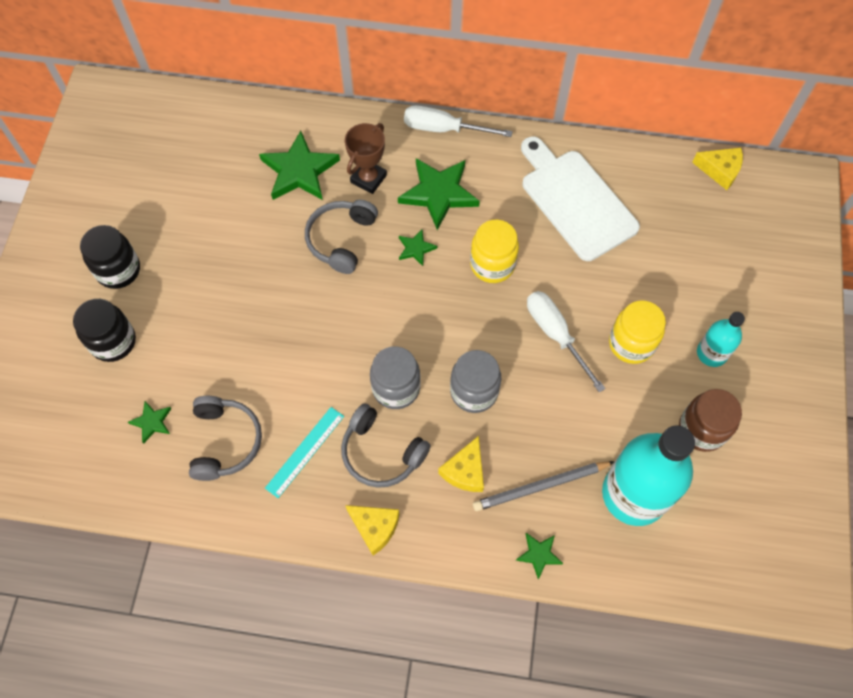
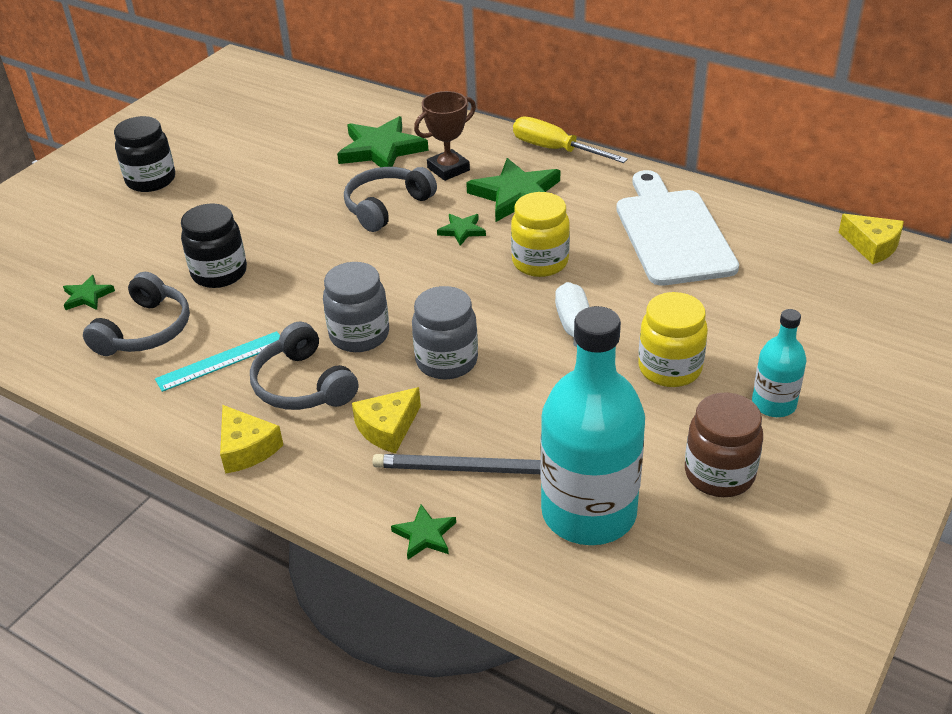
camera: 25 degrees right, 25 degrees down
(113, 342) = (102, 228): black jar -> black jar (219, 273)
(443, 129) = (555, 150): white screwdriver -> yellow screwdriver

